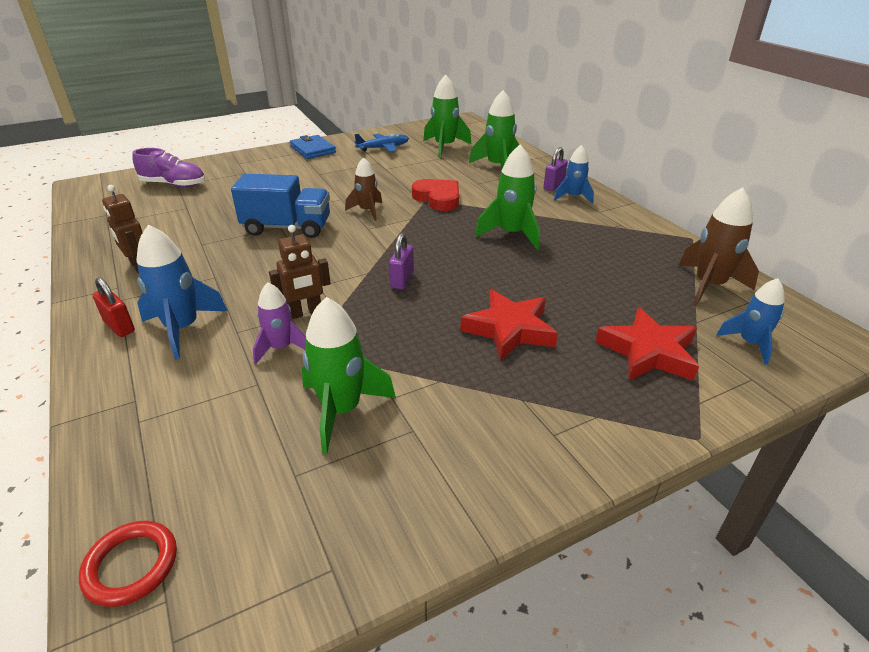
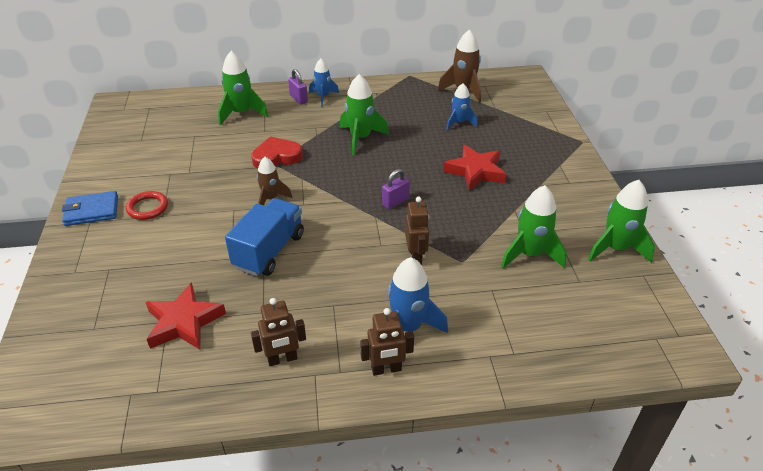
camera: 70 degrees left, 5 degrees up
(119, 327) = (386, 369): red padlock -> brown robot
(131, 565) = (633, 353): red ring -> red ring (147, 208)
(174, 184) = (90, 331): purple shoe -> none
(281, 348) = (455, 274): purple rocket -> none
(383, 148) = (137, 164): blue plane -> none
(402, 280) = (395, 202): purple padlock -> purple padlock turned 75 degrees counterclockwise
(445, 147) = (172, 129): green rocket -> green rocket (615, 248)
(648, 352) = (515, 132): red star -> red star (184, 322)
(750, 343) = (519, 100): blue rocket -> blue rocket (459, 123)

